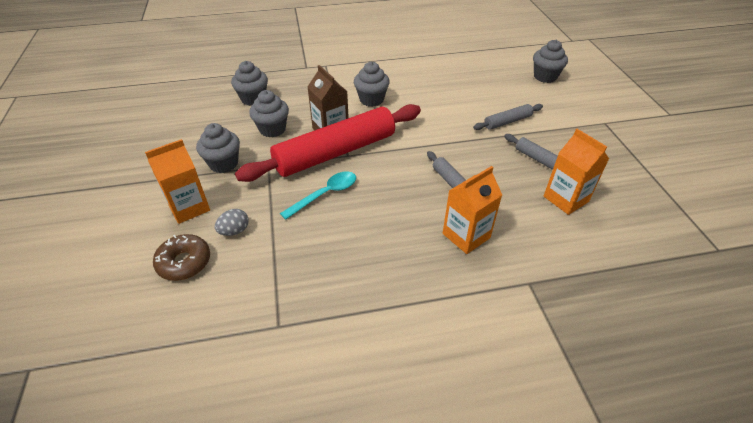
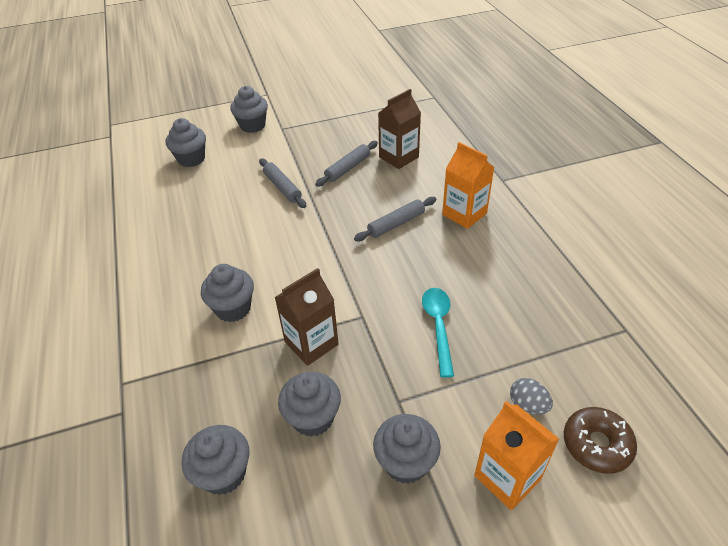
camera: 95 degrees left, 0 degrees up
(325, 194) = (438, 326): turquoise spoon -> turquoise spoon turned 45 degrees clockwise
(336, 152) = (358, 329): red rolling pin -> none
(566, 199) = (398, 157): orange carton -> brown carton
(605, 106) = (252, 126): none -> grey cupcake

